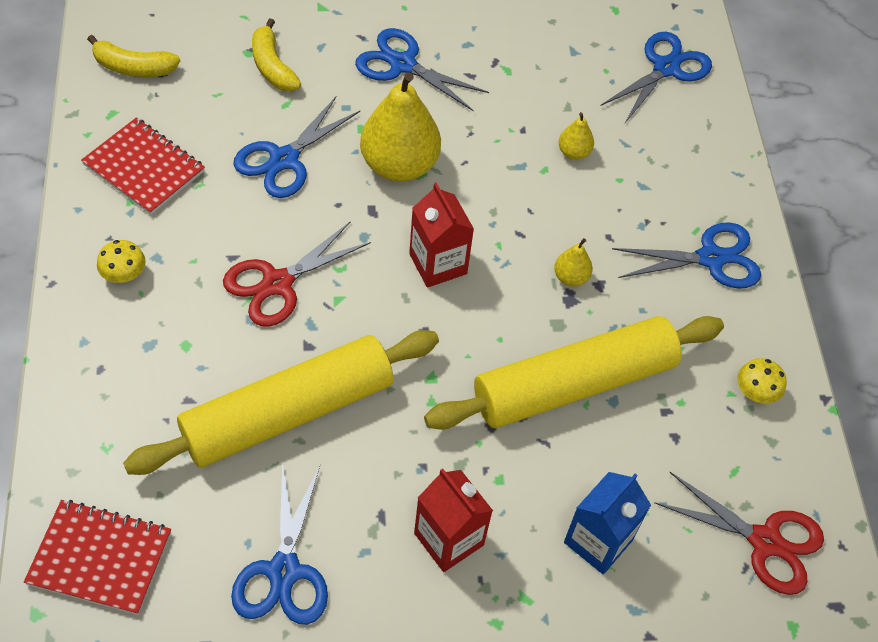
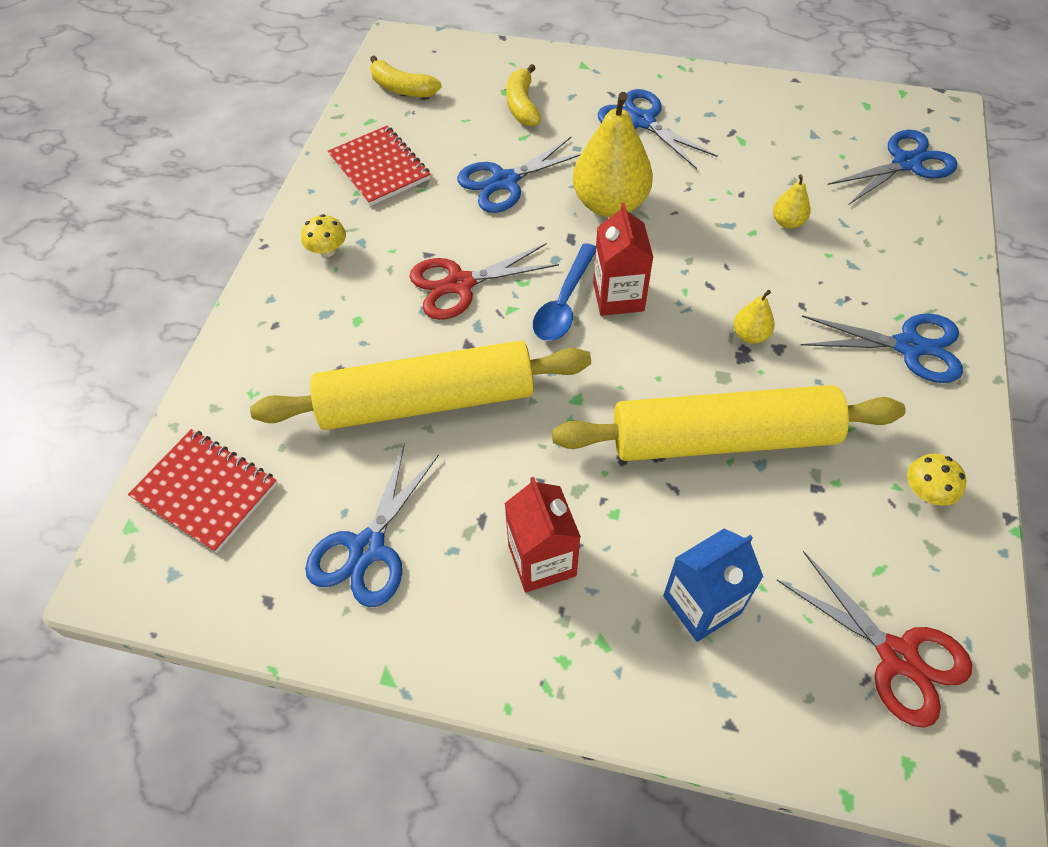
camera: 25 degrees right, 0 degrees up
(387, 281) = (564, 303): none -> blue spoon

